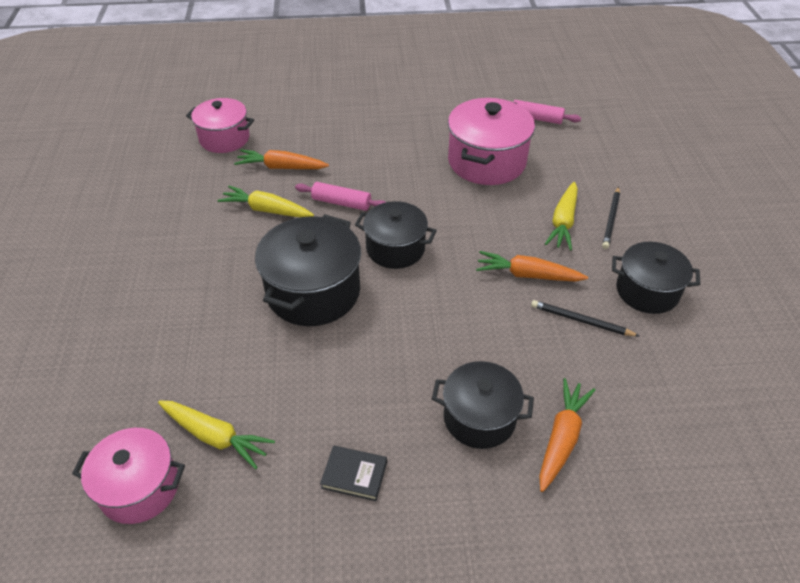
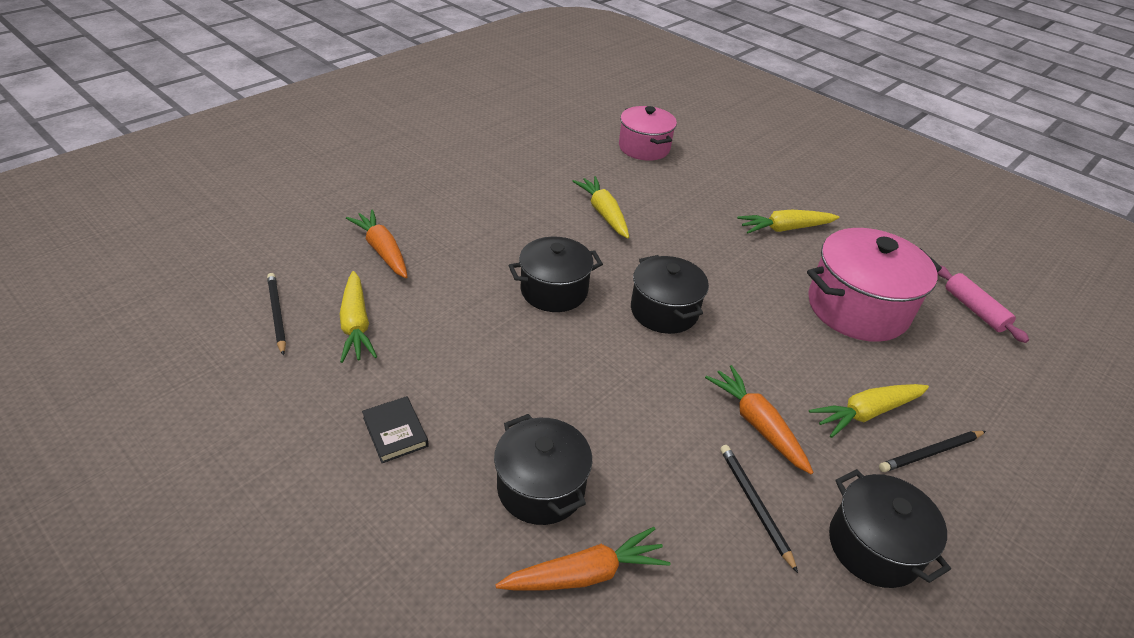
camera: 45 degrees right, 5 degrees down
(140, 488) = (277, 314): pink pot -> black pencil
(281, 167) = (658, 193): orange carrot -> orange carrot (382, 251)
(313, 292) = (554, 291): black pot -> black pot, size x0.66
(341, 203) = (669, 248): pink rolling pin -> none
(388, 137) = (785, 229): none -> yellow carrot

